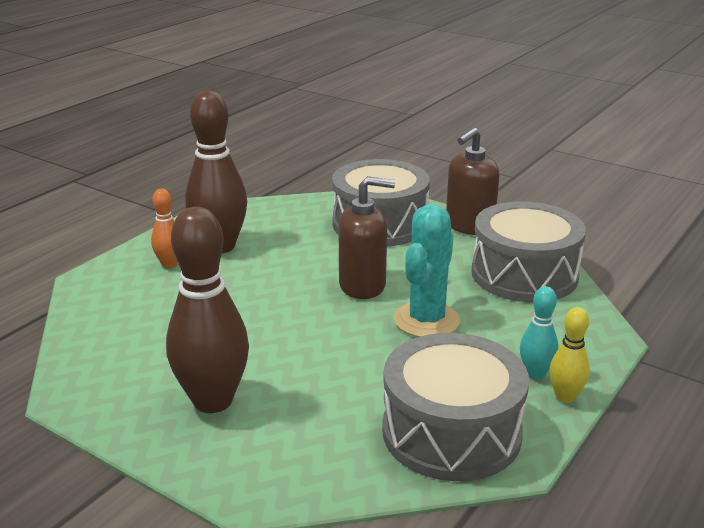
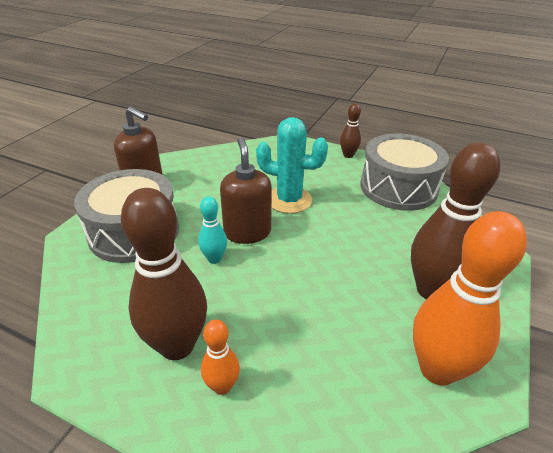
camera: 100 degrees left, 10 degrees up
(113, 374) = (437, 369): none -> orange bowling pin
(524, 274) = (220, 164): grey drum -> none
(535, 374) = (332, 163): turquoise bowling pin -> turquoise bowling pin (214, 259)
(565, 397) = (348, 155): yellow bowling pin -> brown bowling pin

